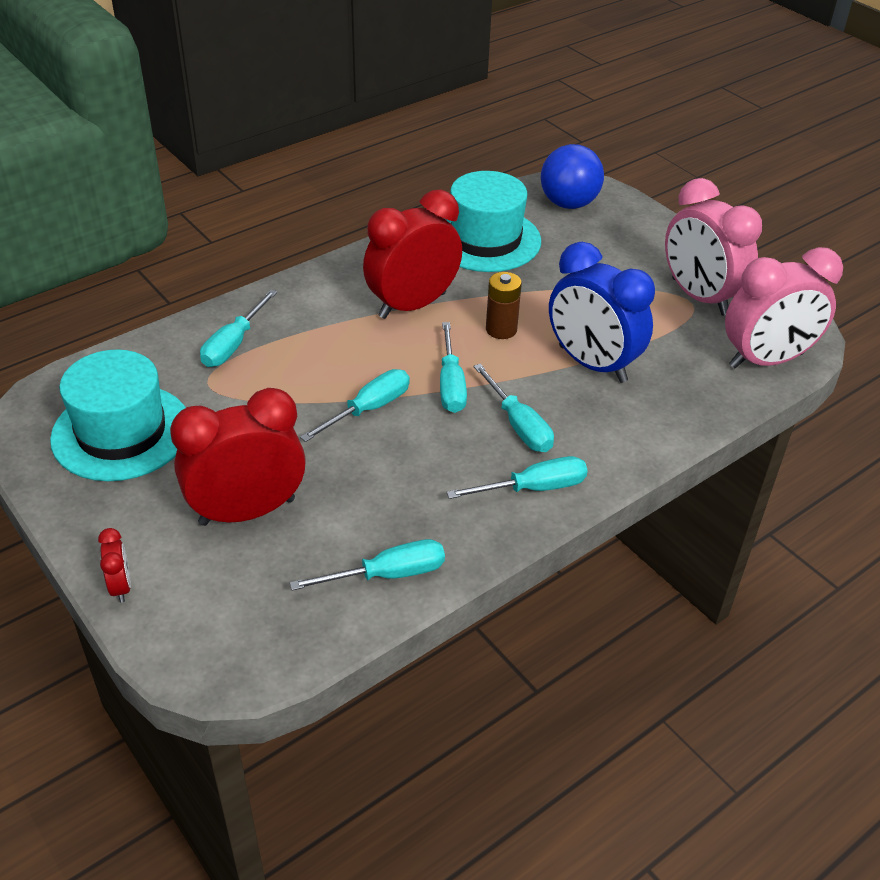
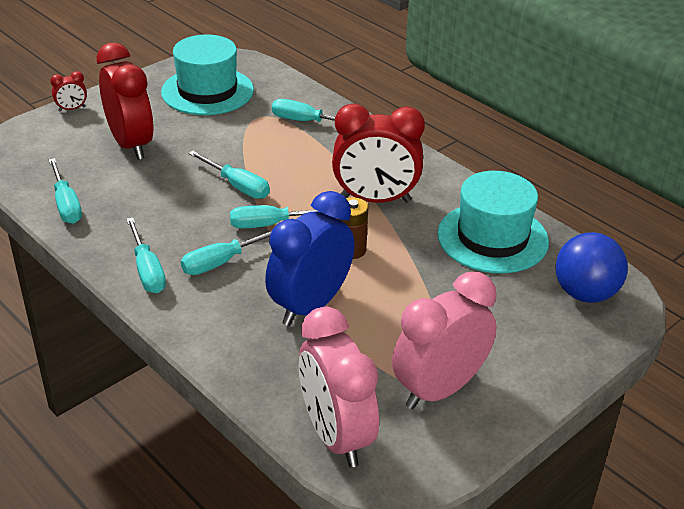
camera: 85 degrees right, 5 degrees down
(412, 305) = (375, 200): red clock -> red clock turned 135 degrees clockwise

